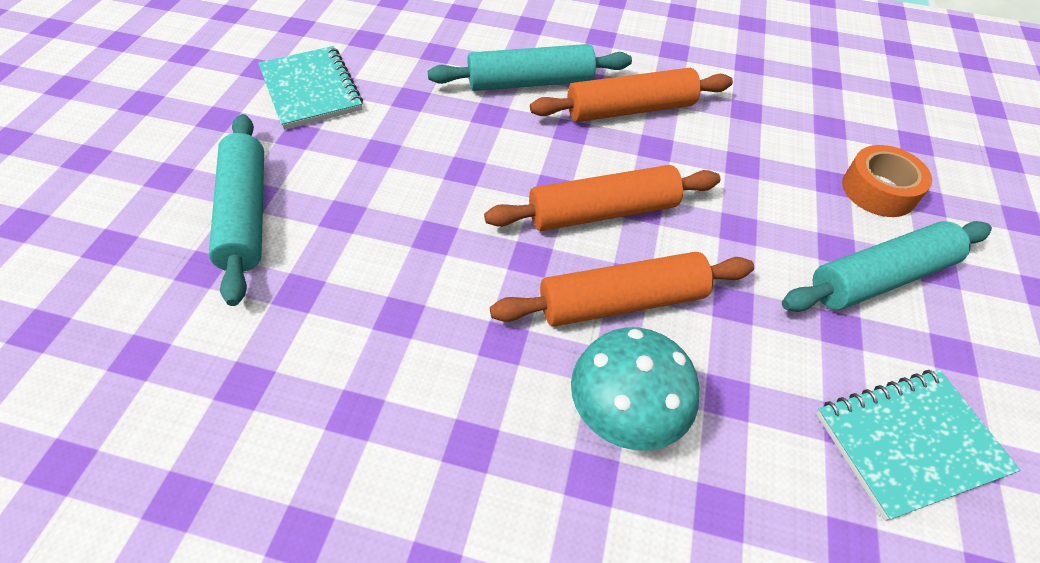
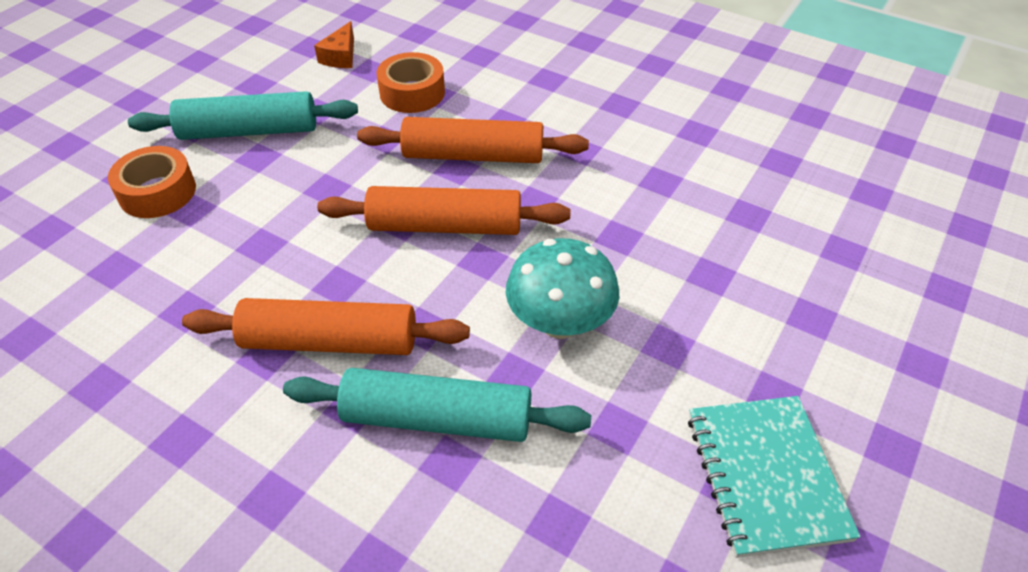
camera: 160 degrees left, 5 degrees down
(245, 214) = (815, 296): turquoise rolling pin -> none
(624, 413) = (511, 99): turquoise mushroom -> turquoise mushroom (560, 323)
(757, 390) = (412, 93): none -> orange tape
(909, 442) = (341, 56): turquoise notebook -> orange cheese

